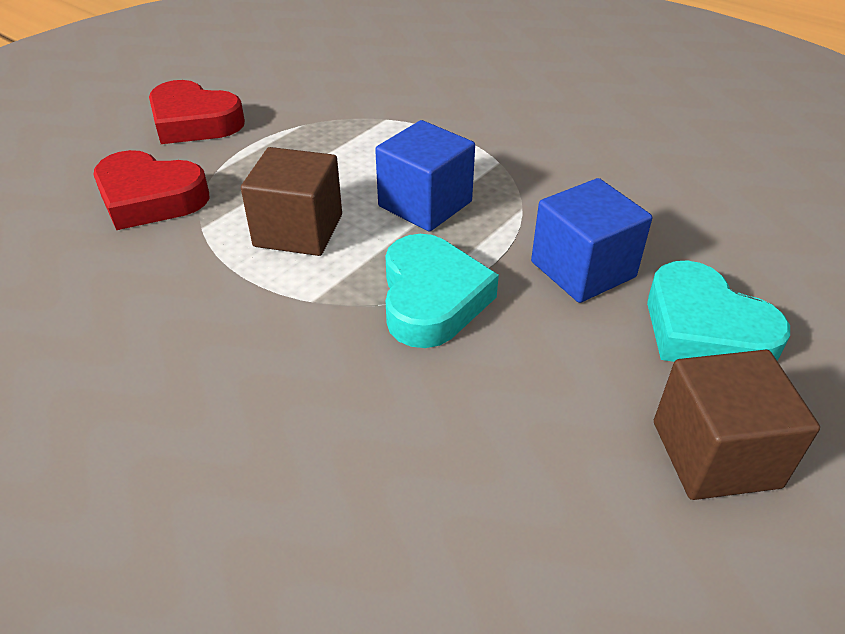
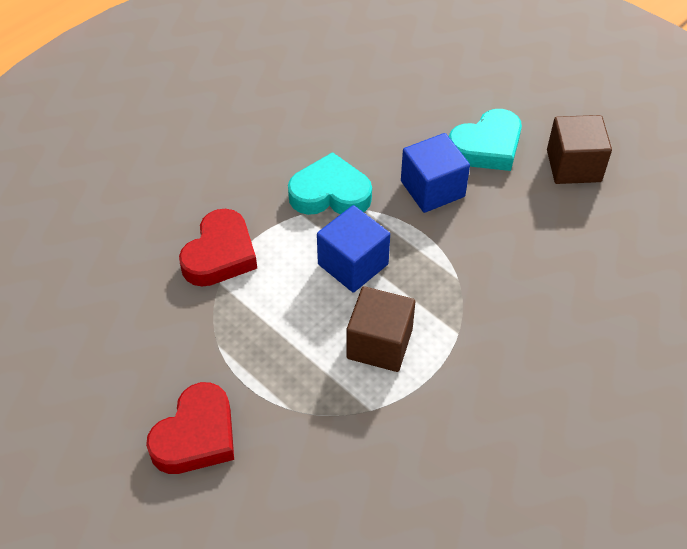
camera: 85 degrees left, 10 degrees up
(150, 198) = (325, 454): red heart -> red heart (220, 254)
(432, 299) = (458, 268): turquoise heart -> turquoise heart (330, 193)

